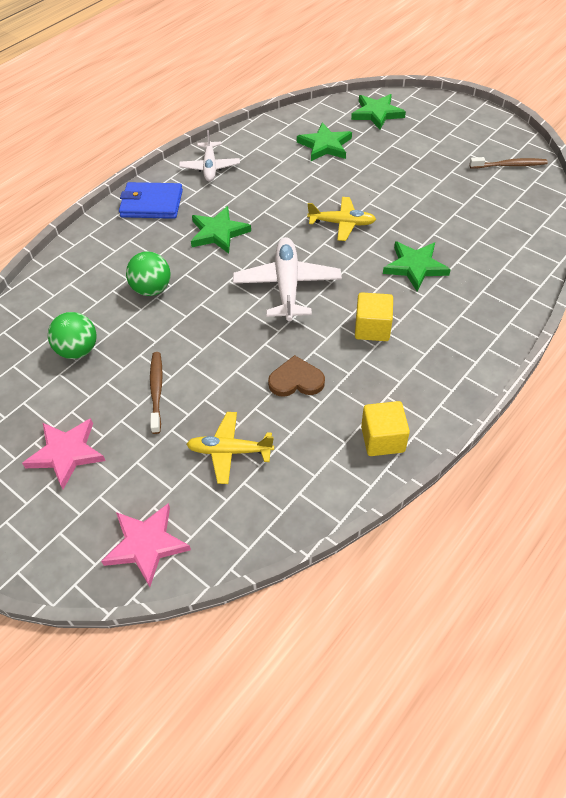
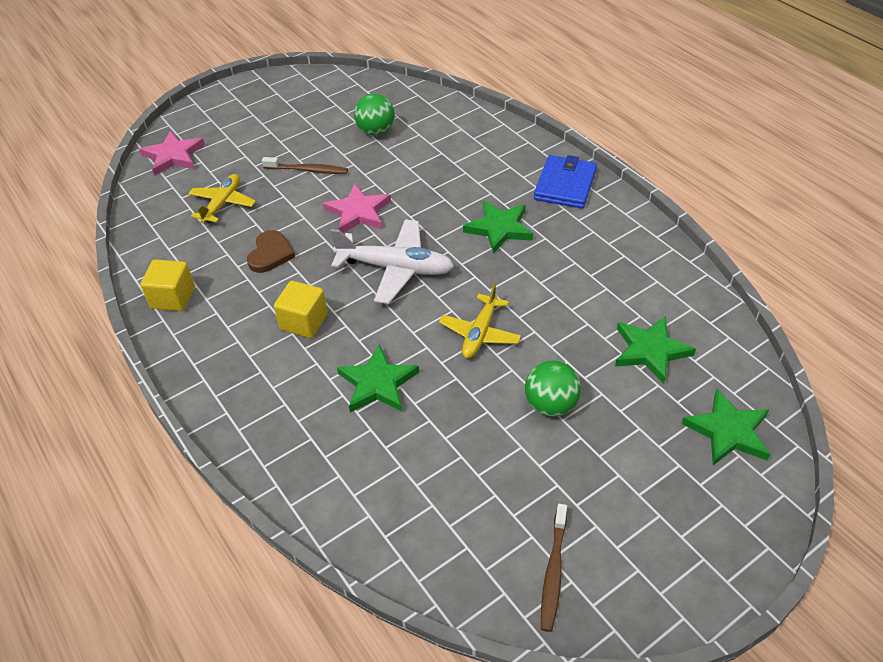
camera: 105 degrees right, 5 degrees down
(66, 453) = (274, 123): pink star -> pink star (358, 212)
(152, 289) = (432, 176): green ball -> green ball (550, 405)
(210, 167) = (623, 235): white plane -> none

